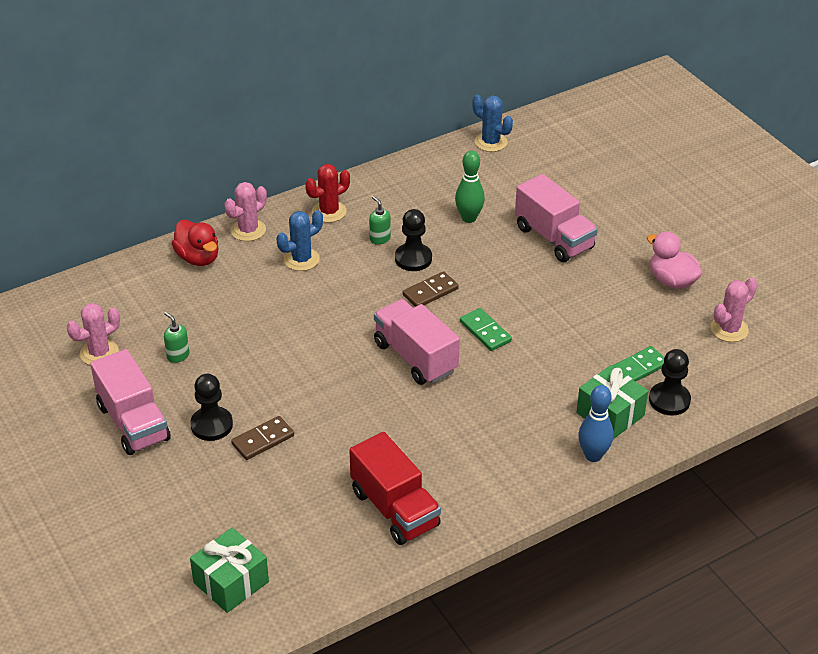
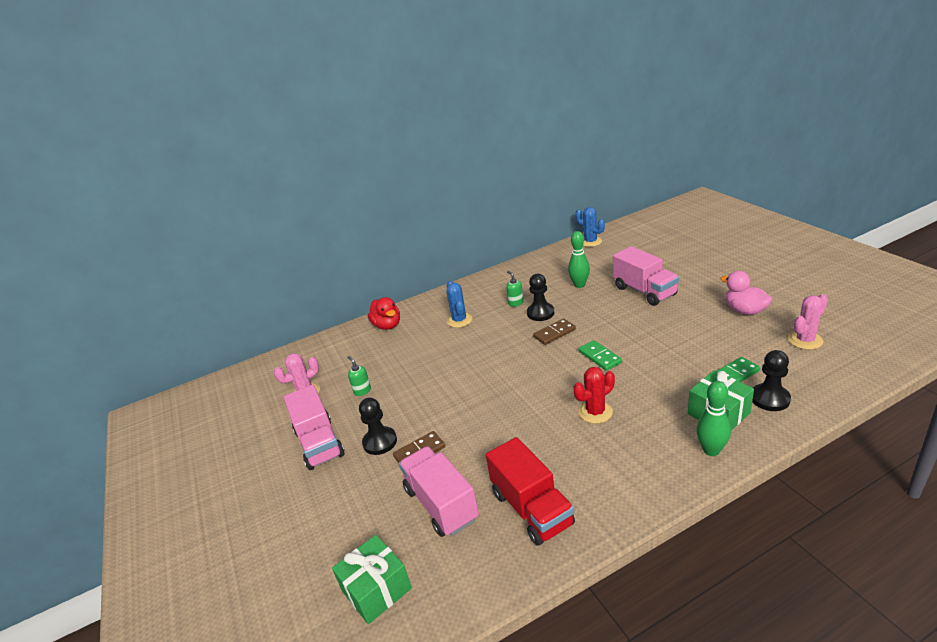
camera: 10 degrees right, 10 degrees down
(248, 230) = (424, 306): pink cactus -> none
(301, 259) = (459, 320): blue cactus -> blue cactus turned 75 degrees counterclockwise
(329, 212) = (480, 290): red cactus -> red cactus (595, 412)
(415, 357) = (545, 379): pink truck -> pink truck (441, 504)
(593, 455) = (711, 450): blue bowling pin -> green bowling pin

